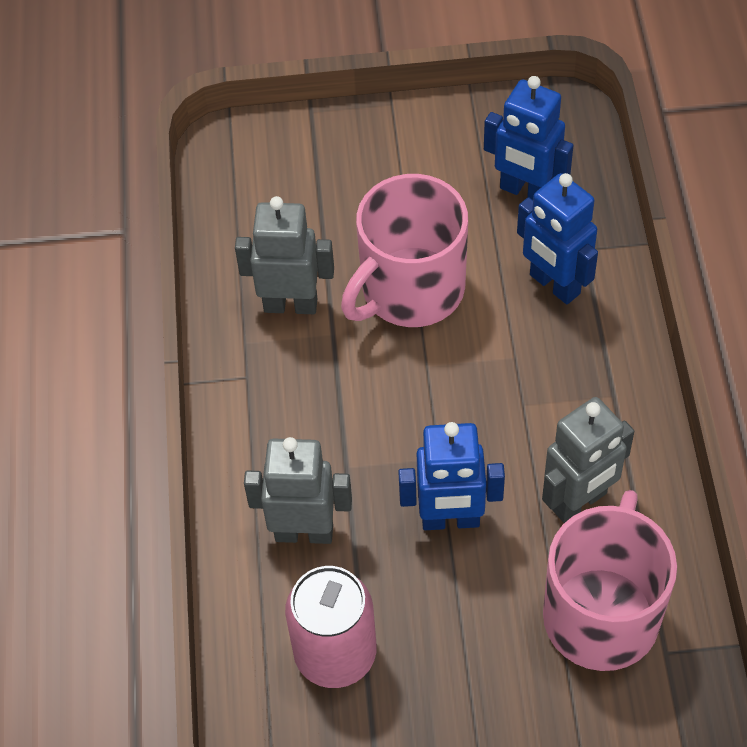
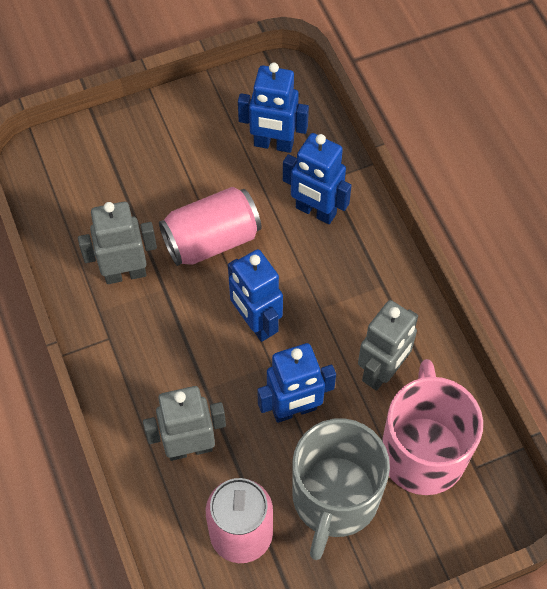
camera: 20 degrees left, 5 degrees up
(410, 290) = (211, 240): pink mug -> pink can
(435, 403) = (256, 323): none -> blue robot
(468, 641) = (334, 498): none -> grey mug

